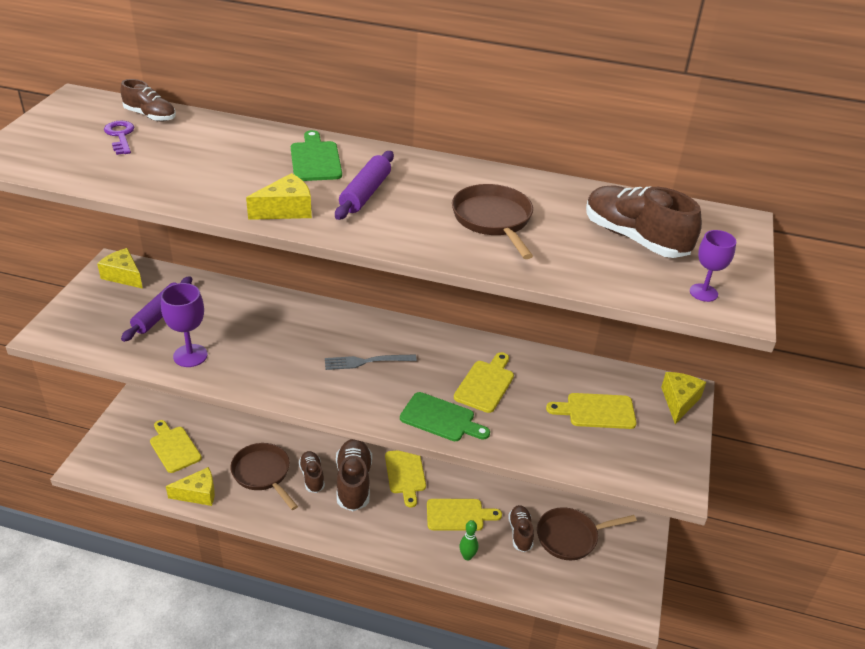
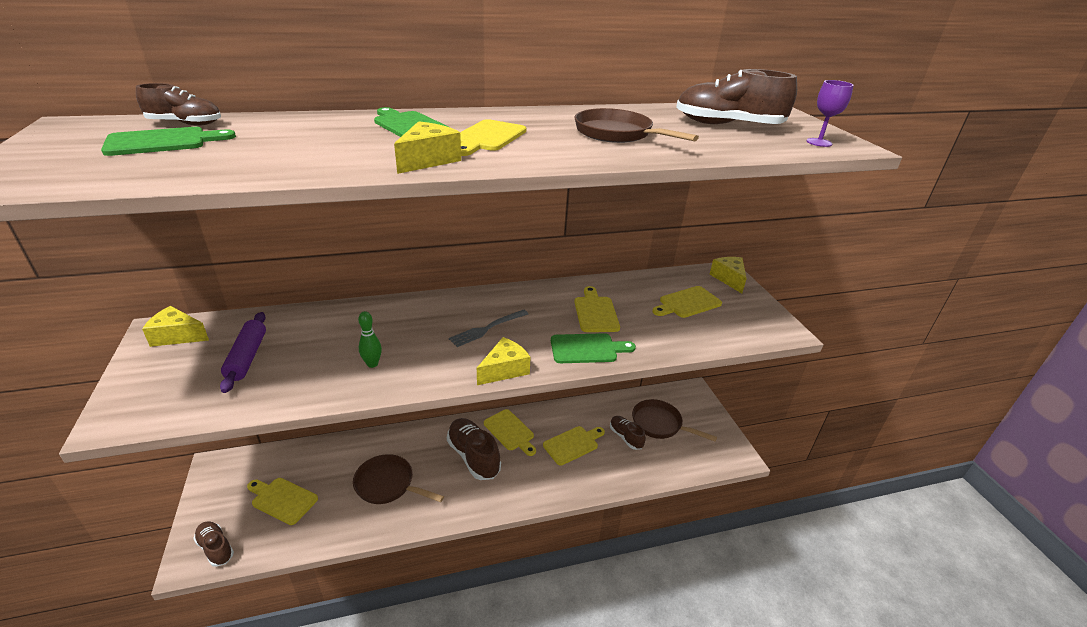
camera: 30 degrees left, 5 degrees down
(120, 136) = (162, 142): purple key -> green cutting board
(190, 355) = (311, 381): purple goblet -> none
(198, 494) = (335, 531): yellow cheese -> yellow cheese (504, 370)
(312, 477) = (434, 467): brown shoe -> brown shoe (216, 548)
(365, 193) = (488, 137): purple rolling pin -> yellow cutting board
(467, 556) = (603, 472): green bowling pin -> green bowling pin (372, 364)
(570, 537) = (660, 424): brown pan -> brown pan turned 75 degrees clockwise

